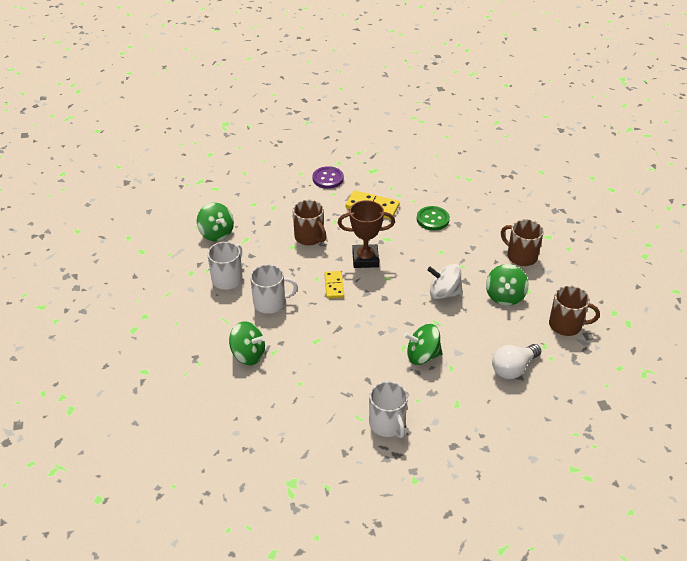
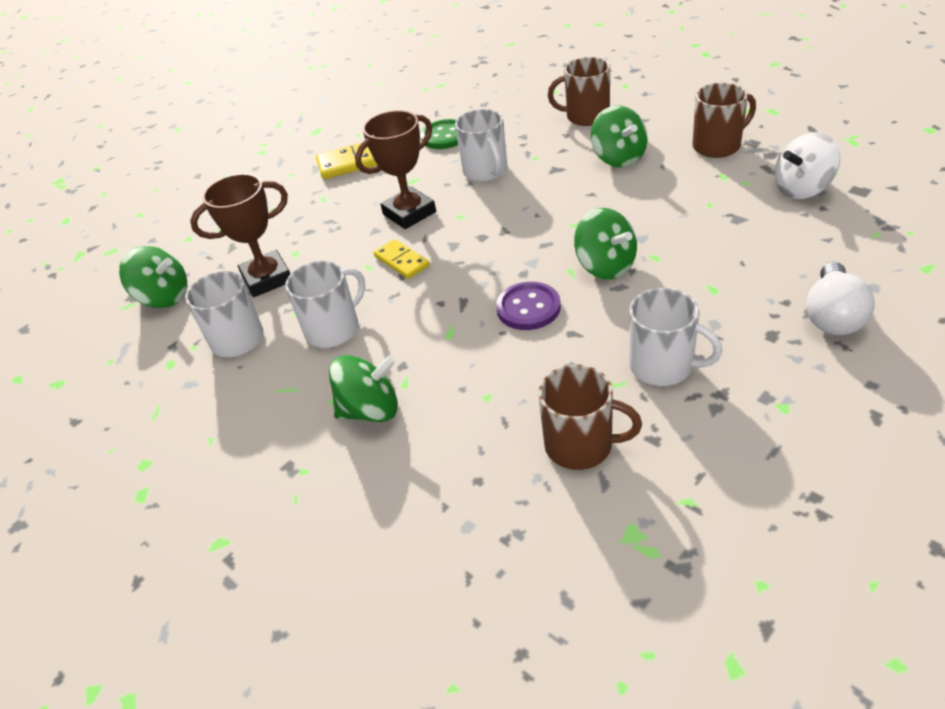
camera: 30 degrees left, 0 degrees up
(267, 254) = (267, 279): none -> brown trophy
(309, 237) = (308, 230): brown mug -> brown mug (580, 445)
(328, 178) = (266, 164): purple button -> purple button (528, 308)
(422, 356) = (605, 266): green spinning top -> green spinning top turned 90 degrees counterclockwise
(428, 258) = (486, 171): none -> white mug
(444, 293) = (547, 192): white spinning top -> white spinning top (802, 189)
(513, 368) = (723, 215): white light bulb -> white light bulb (832, 316)

